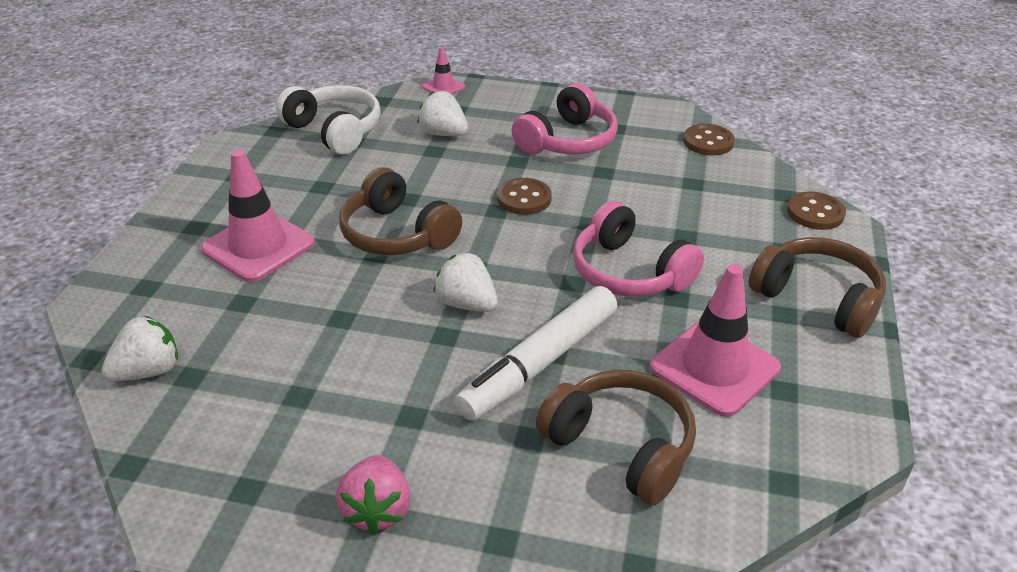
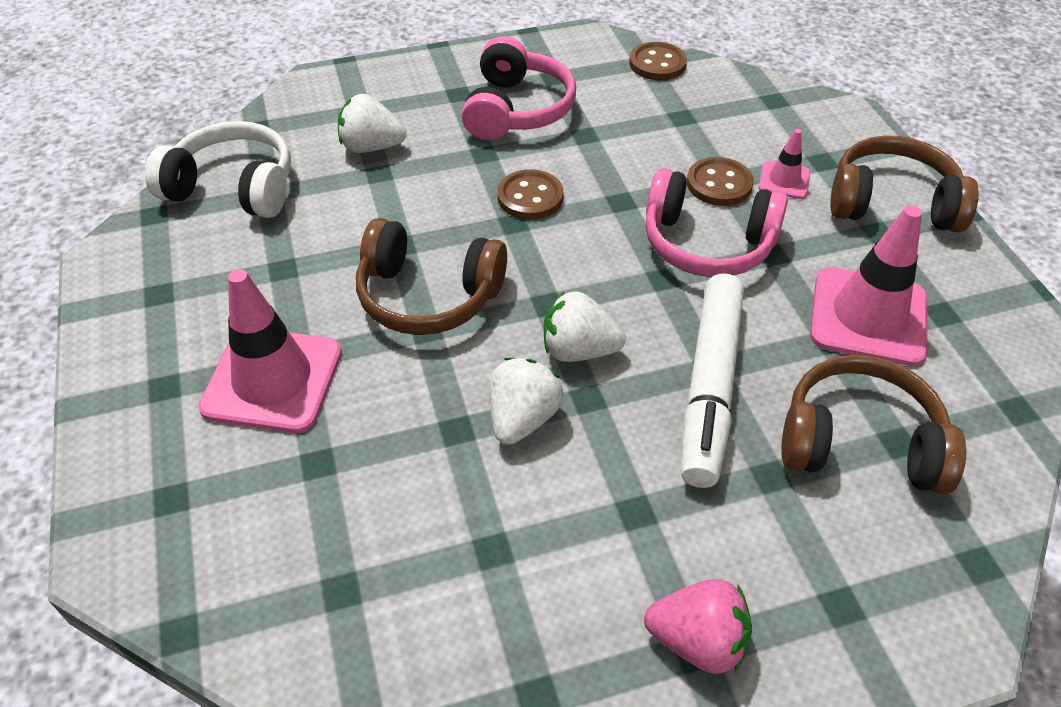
camera: 30 degrees left, 10 degrees up
(148, 371) = (280, 610): white strawberry -> white strawberry (522, 418)
(377, 510) = (697, 641): pink strawberry -> pink strawberry turned 45 degrees counterclockwise
(443, 87) = (319, 86): pink traffic cone -> pink traffic cone (784, 180)
(815, 213) = (816, 110): brown button -> brown button (719, 184)

